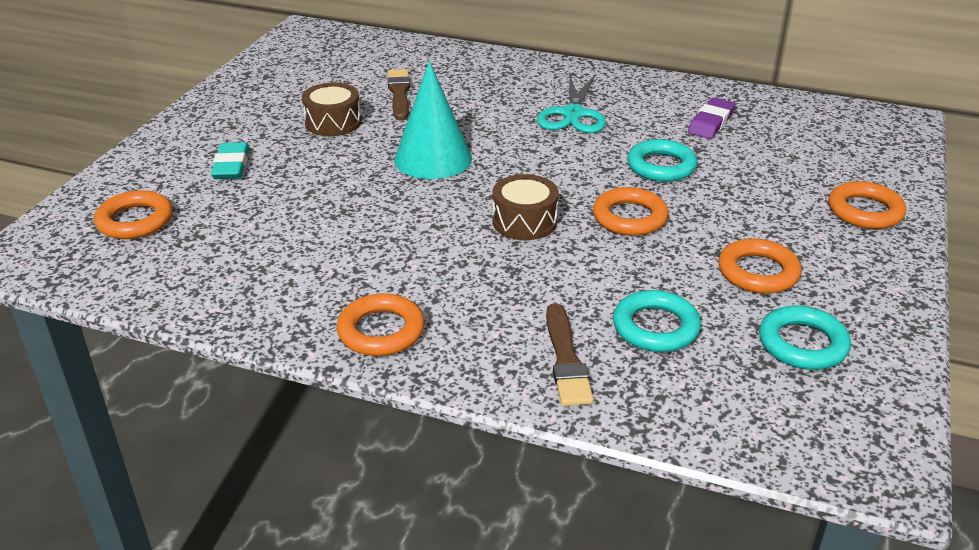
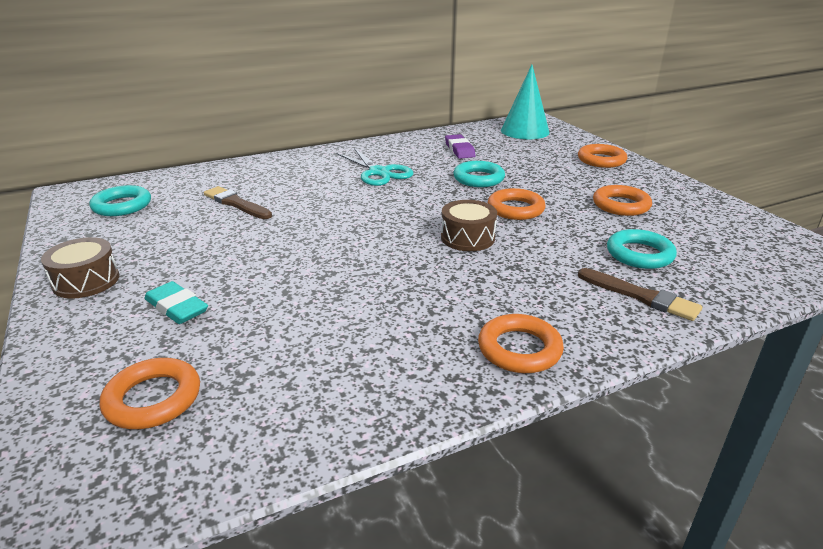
camera: 45 degrees left, 5 degrees down
(333, 122) = (216, 240): brown drum -> brown drum (86, 281)
(433, 159) = (339, 230): turquoise cone -> turquoise cone (525, 131)
(802, 344) = (702, 226): turquoise ring -> turquoise ring (122, 206)

